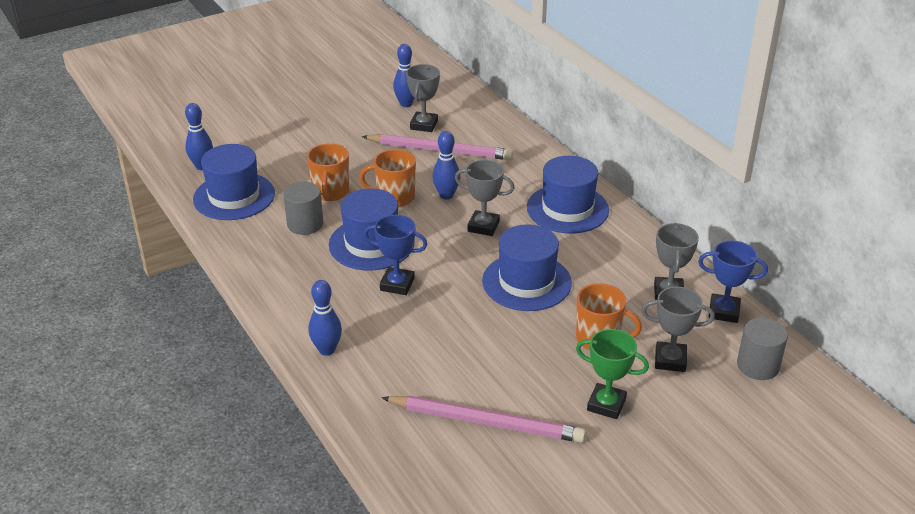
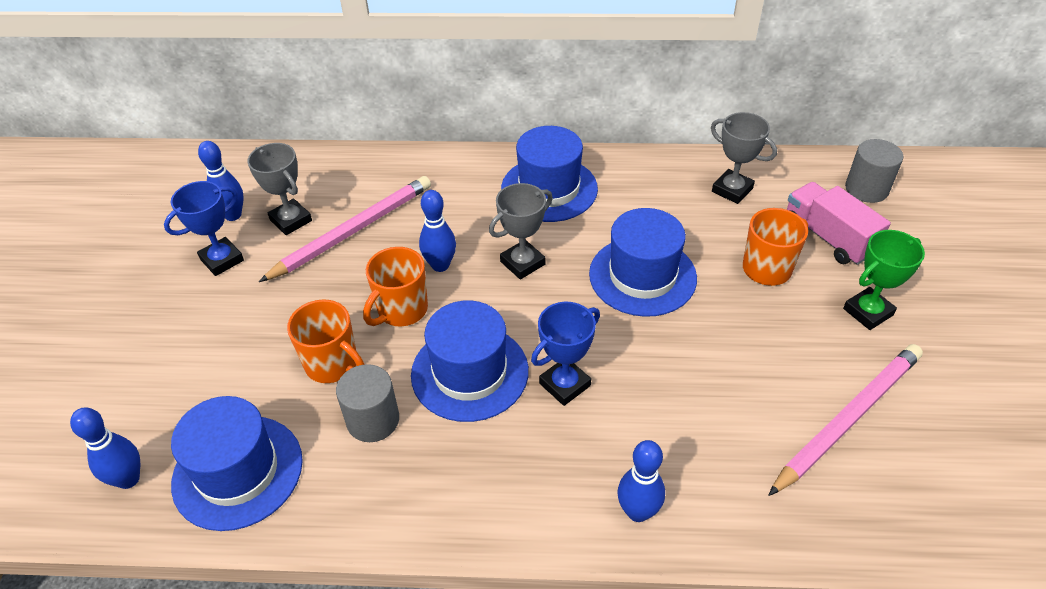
camera: 55 degrees left, 10 degrees up
(670, 360) = (828, 237): grey trophy -> pink truck
(723, 311) = (781, 171): blue trophy -> blue trophy (222, 260)

